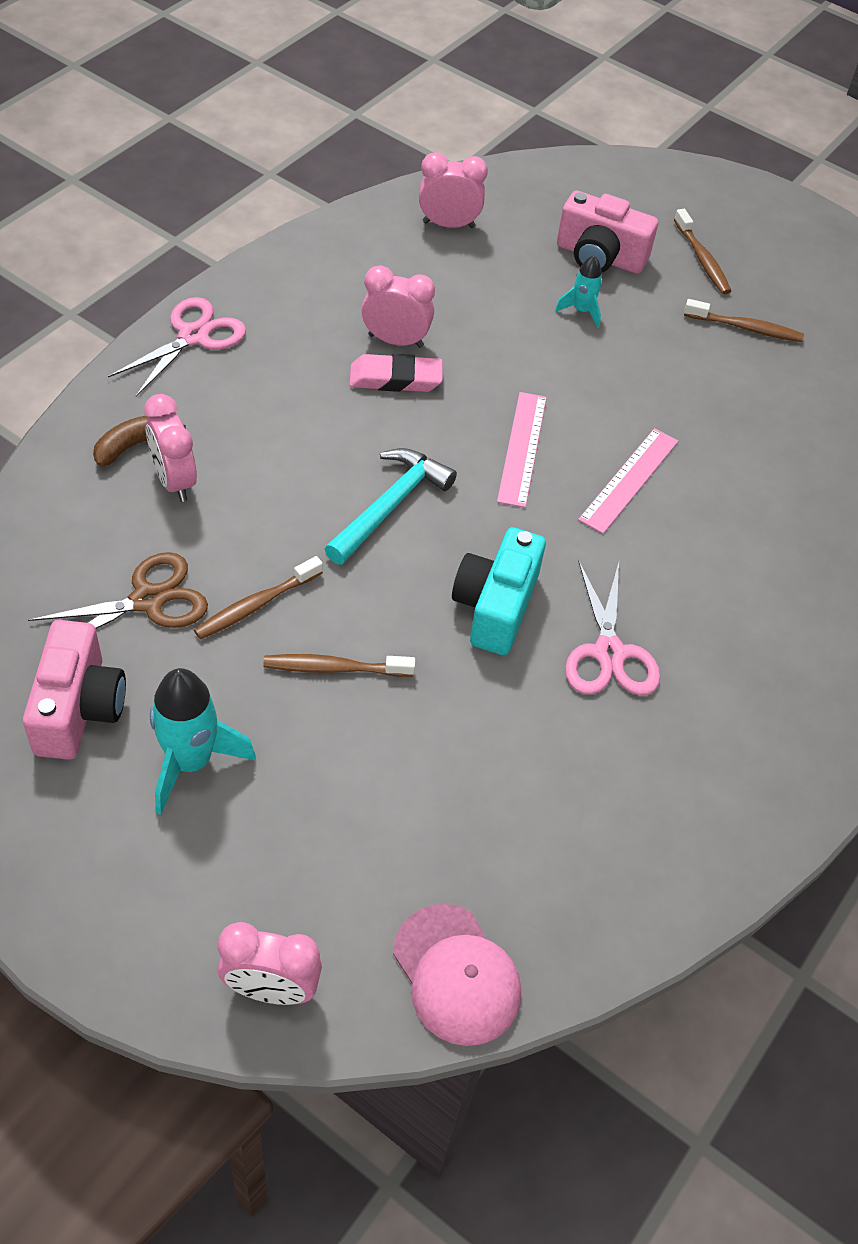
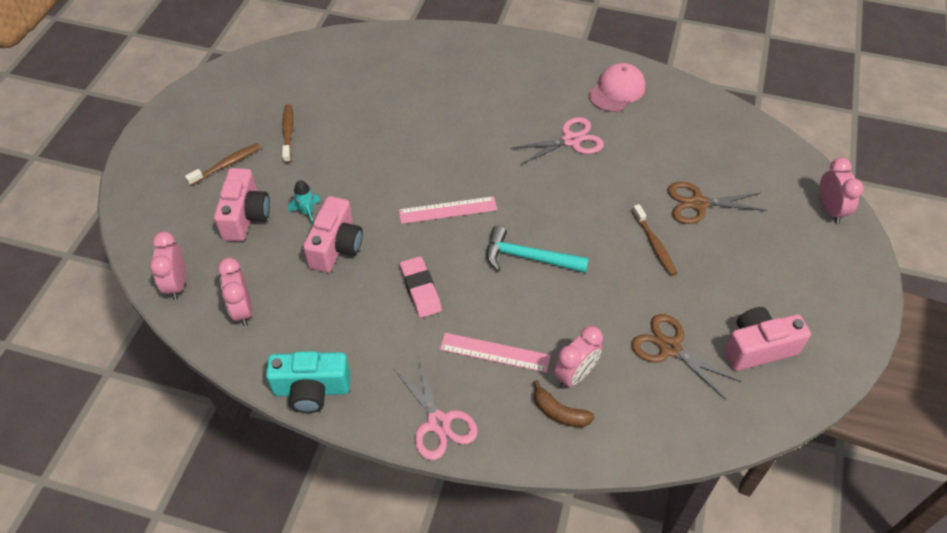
camera: 105 degrees left, 0 degrees up
(191, 761) = (750, 284): turquoise rocket -> none
(194, 336) = (438, 423): pink scissors -> pink scissors turned 135 degrees counterclockwise
(256, 605) = (638, 294): brown toothbrush -> none
(388, 774) = (698, 203): none -> brown scissors
(395, 341) = (384, 301): pink clock -> pink clock (177, 284)
(456, 975) = (773, 151): pink cap -> pink cap (617, 90)
(495, 607) = (571, 191): turquoise camera -> turquoise camera (311, 390)
(508, 322) = (336, 246): none -> pink camera
(629, 480) = (446, 158): pink ruler -> pink ruler (494, 352)

